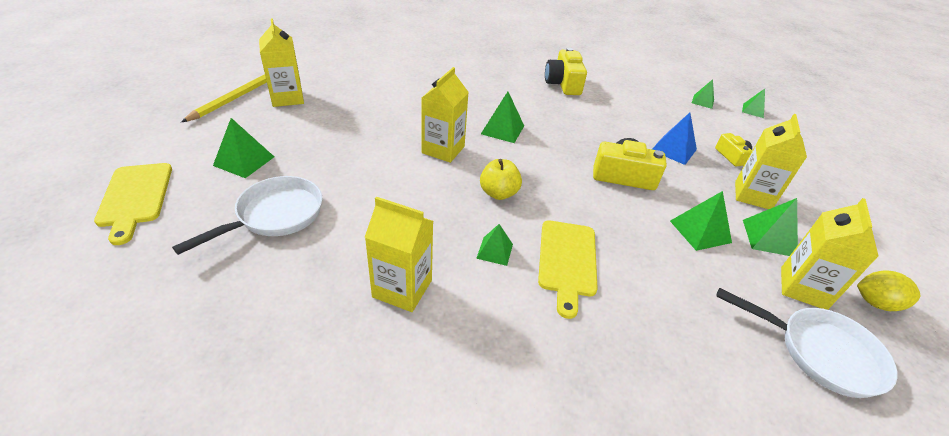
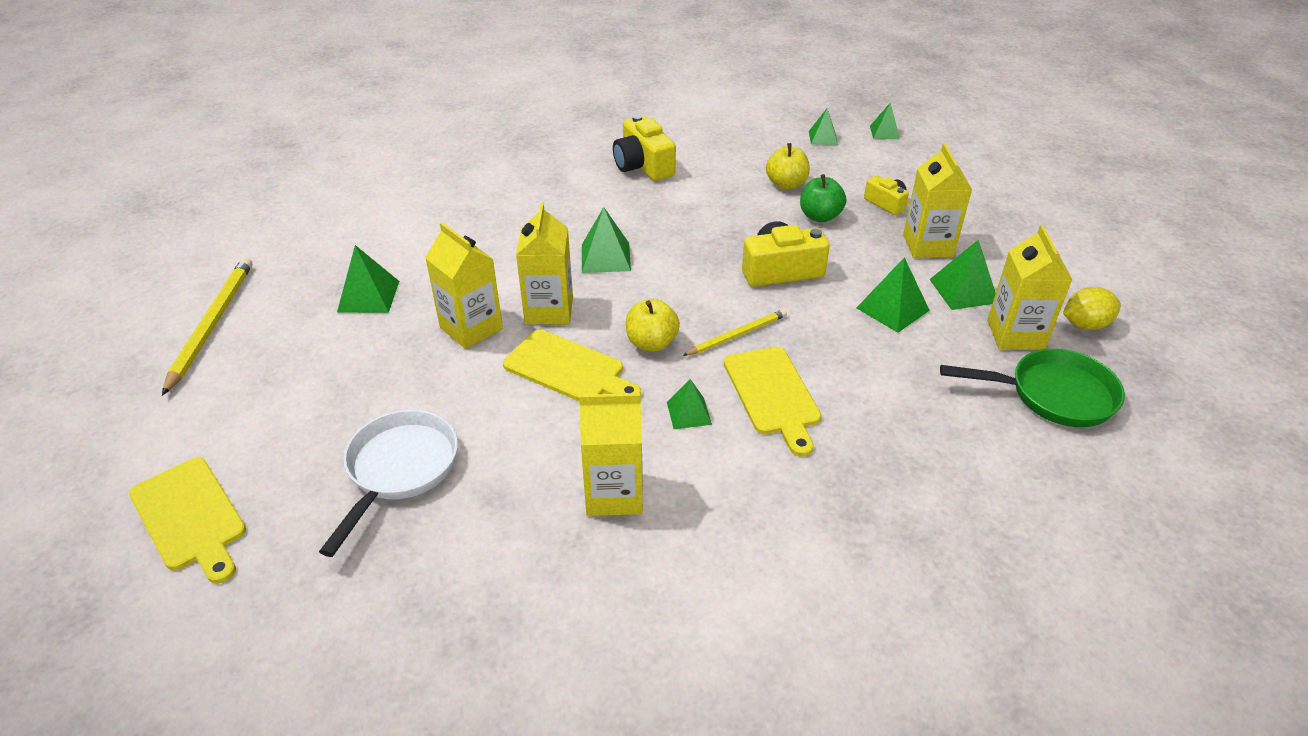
camera: 20 degrees left, 0 degrees up
(244, 161) = (298, 416): green pyramid -> green pyramid (368, 296)
(287, 98) = (283, 308): yellow carton -> yellow carton (471, 328)
(430, 191) = (568, 369): none -> yellow cutting board
(564, 209) = (737, 335): none -> yellow pencil
(659, 122) = (786, 184): none -> yellow apple
(673, 150) = (820, 216): blue pyramid -> green apple
(820, 352) = (1053, 395): white pan -> green pan

